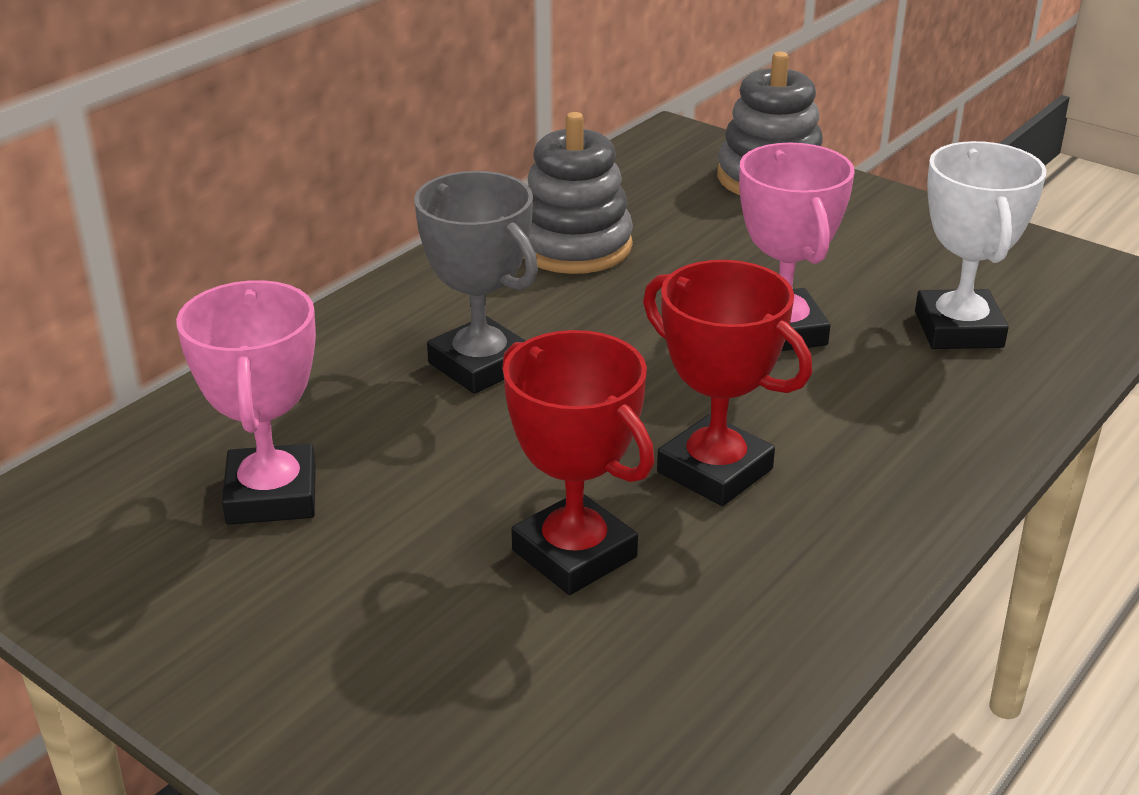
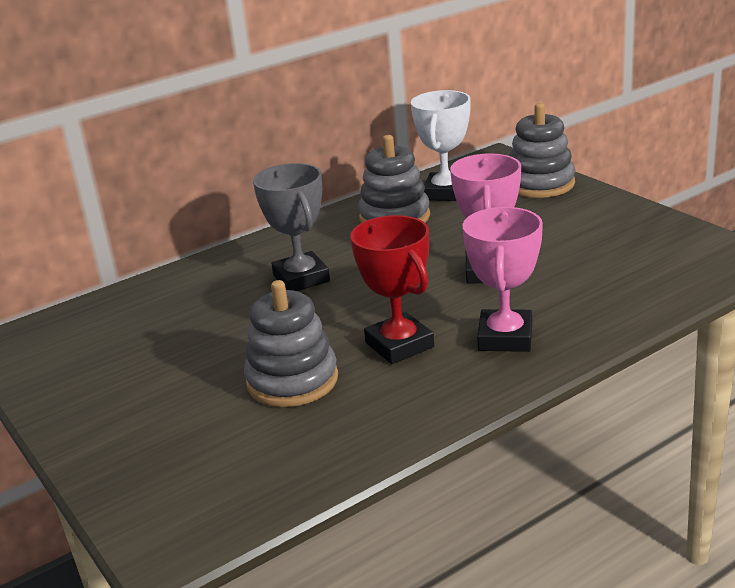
camera: 20 degrees right, 5 degrees down
(272, 495) = (152, 336): pink trophy -> pink trophy (505, 337)
(574, 554) = (292, 380): red trophy -> grey stacking toy
(958, 329) = (604, 278): white trophy -> white trophy (445, 192)

